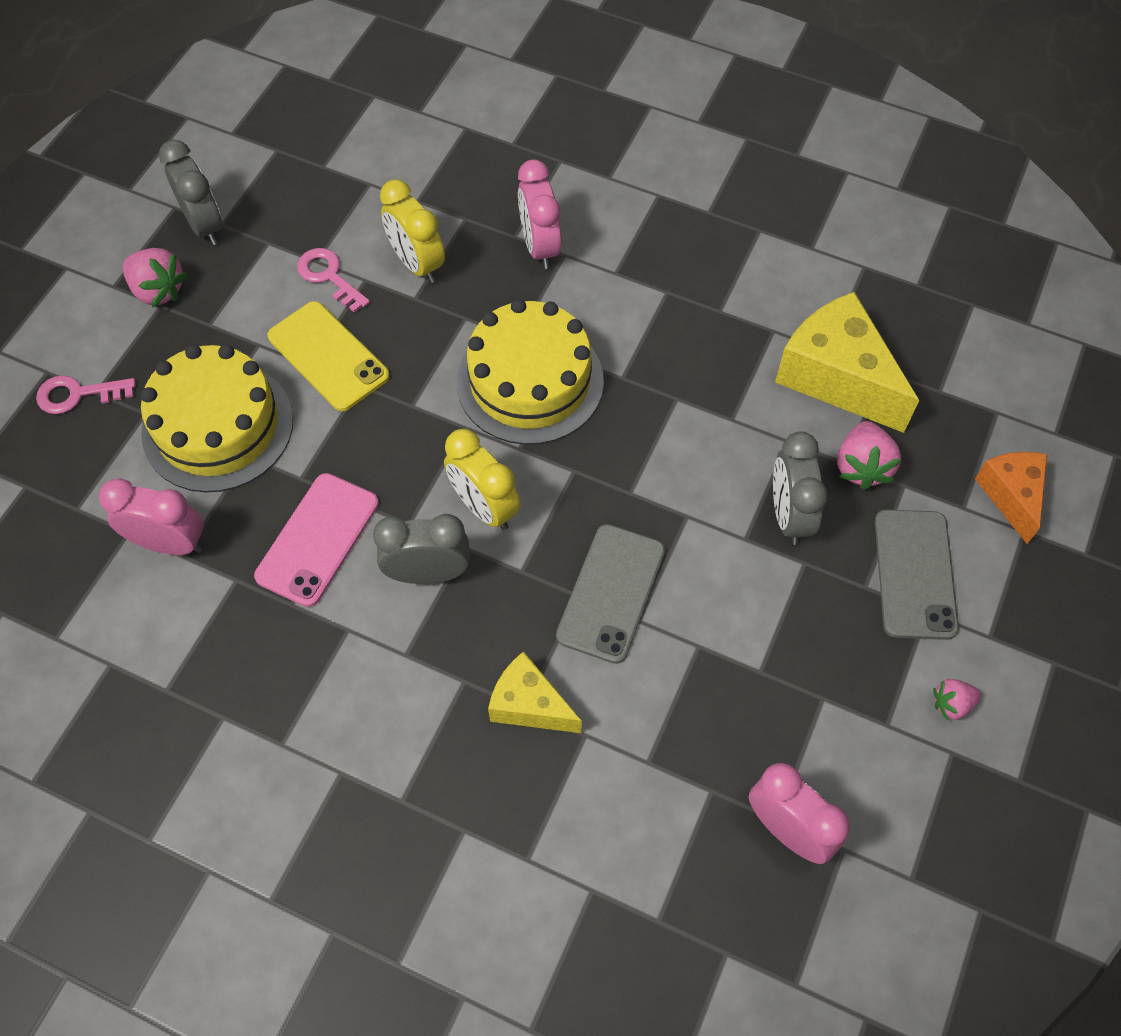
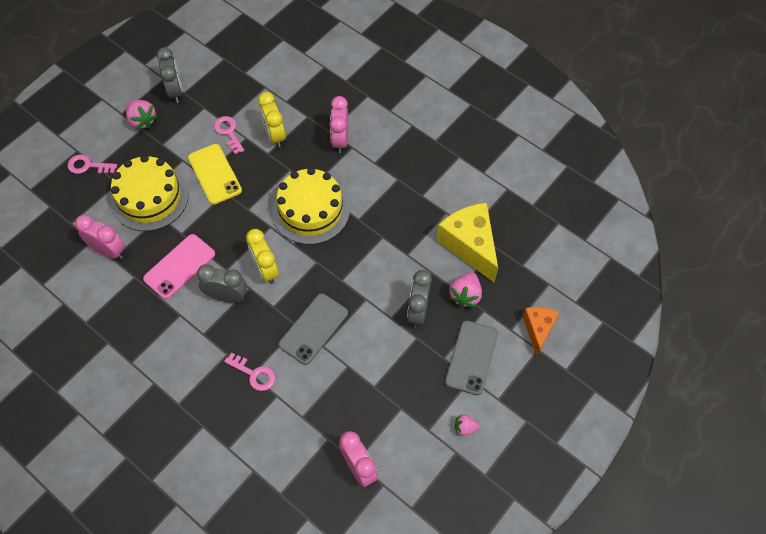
camera: 15 degrees right, 0 degrees up
(529, 705) = (254, 374): yellow cheese -> pink key

